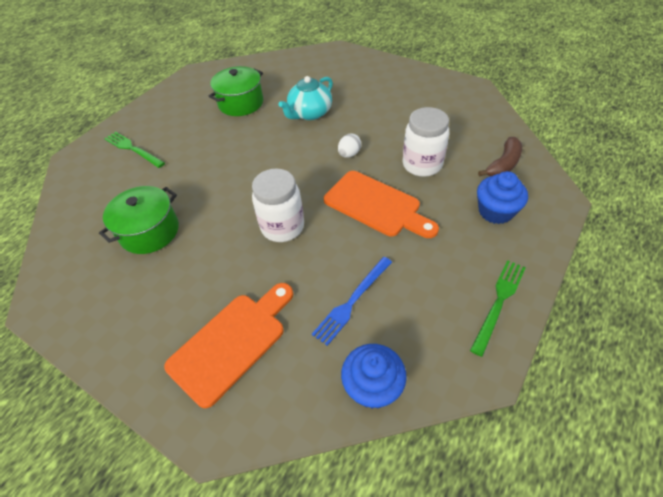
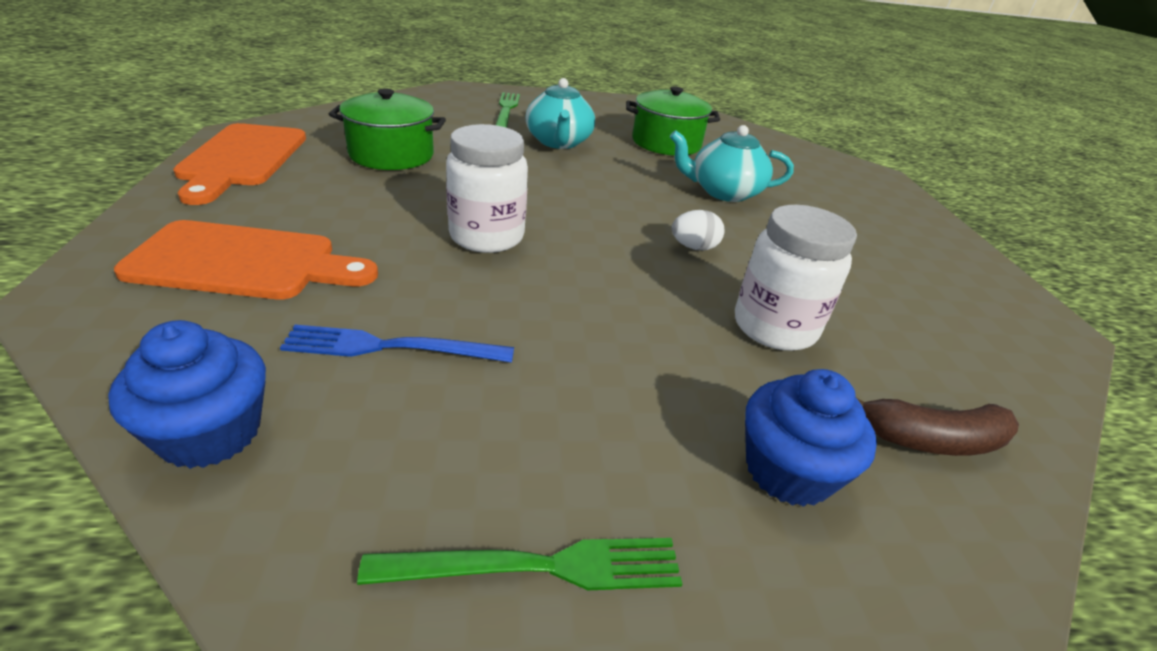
camera: 45 degrees right, 15 degrees down
(200, 147) = (558, 142): none -> turquoise teapot
(376, 205) = (621, 306): orange cutting board -> orange cutting board (242, 159)

